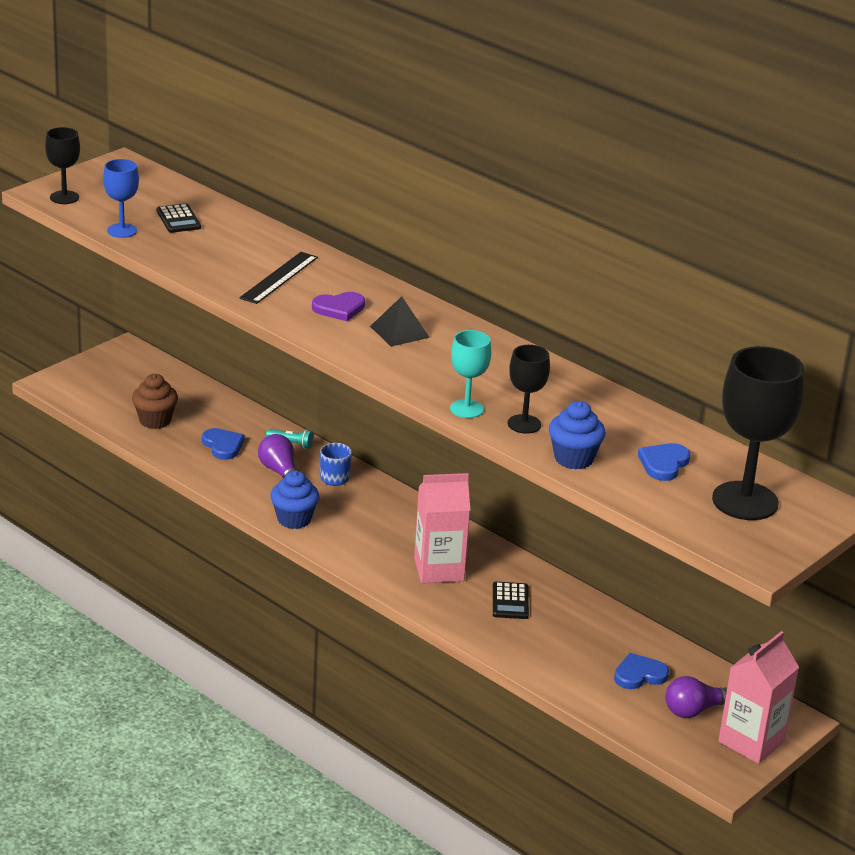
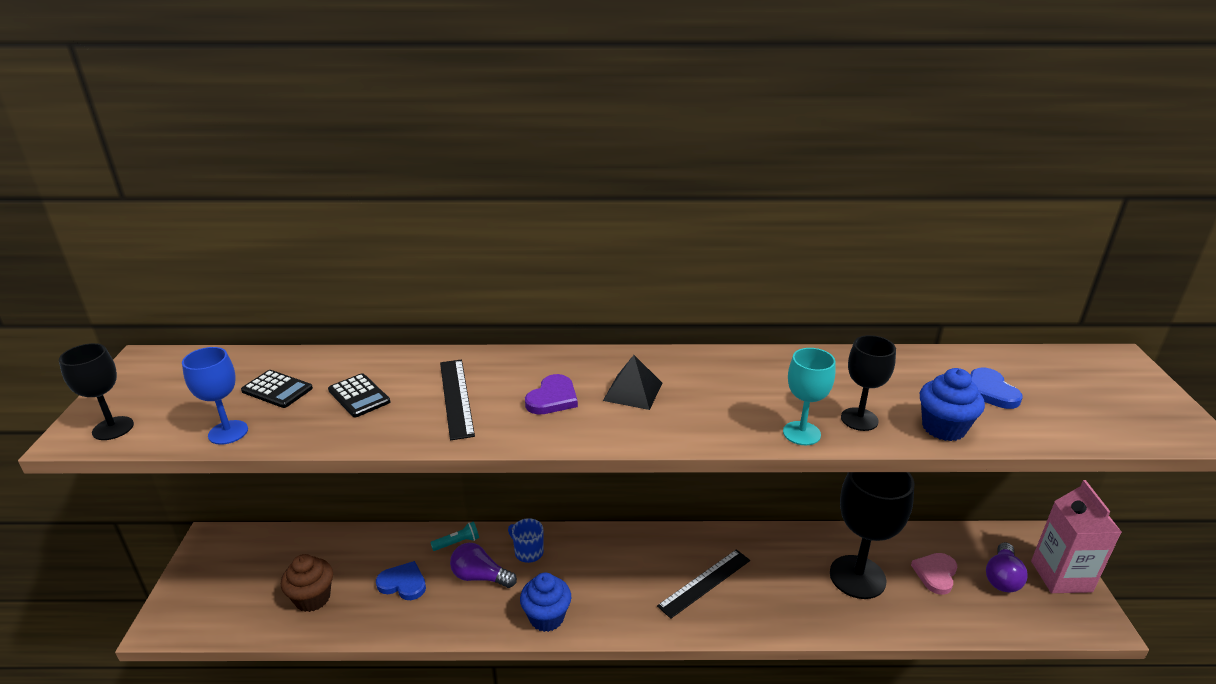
camera: 40 degrees left, 0 degrees up
(439, 569) = (705, 583): pink carton -> black ruler
(510, 601) = (784, 574): black calculator -> black calculator (359, 396)
(639, 675) = (935, 574): blue heart -> pink heart
(745, 501) = (1082, 388): black goblet -> black goblet (857, 577)

